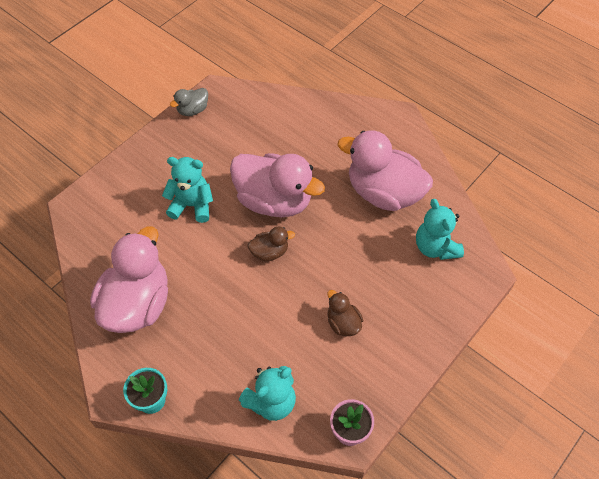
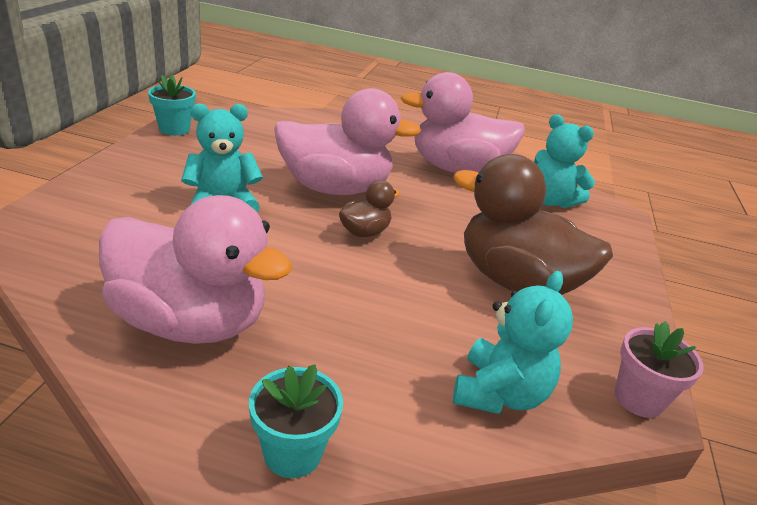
camera: 30 degrees left, 25 degrees down
(137, 304) = (191, 322): pink duck -> pink duck turned 120 degrees clockwise
(193, 110) = (174, 129): grey duck -> turquoise flower pot
(343, 323) = (516, 282): brown duck -> brown duck, size x2.17

